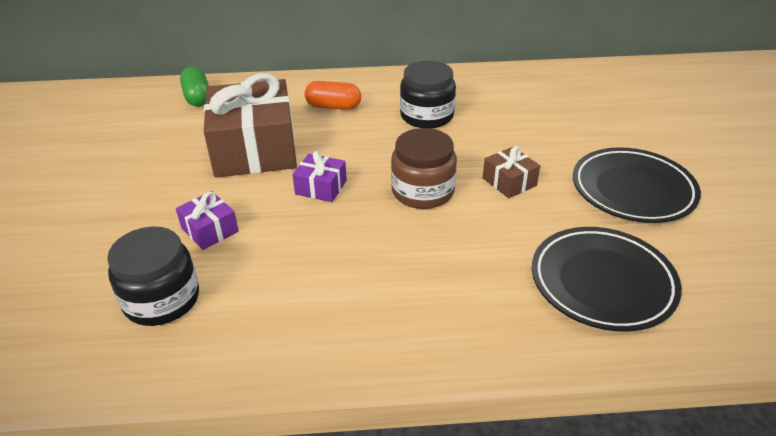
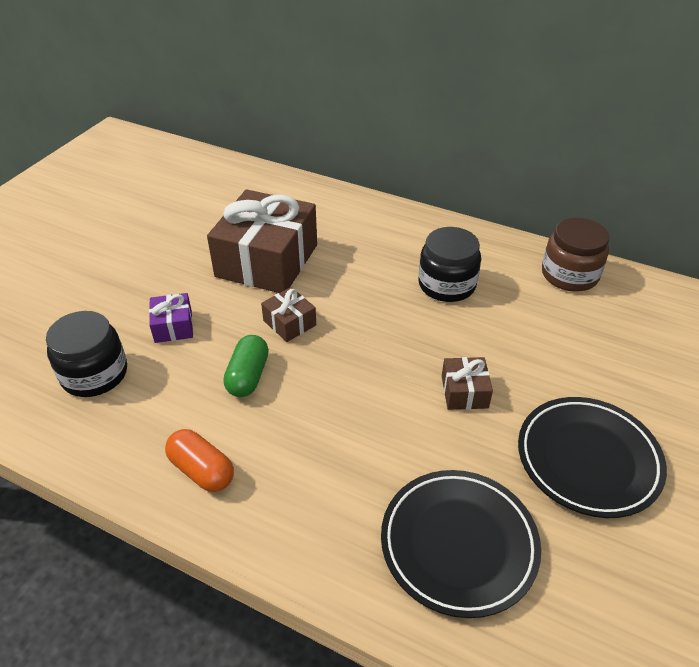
camera: 30 degrees right, 5 degrees up
(197, 97) = (262, 189): green capsule -> green capsule (248, 376)
(321, 187) = (289, 323): purple gift -> brown gift
(333, 107) = (368, 241): orange capsule -> orange capsule (202, 470)
(423, 191) = (373, 366): brown jar -> brown jar (569, 275)

